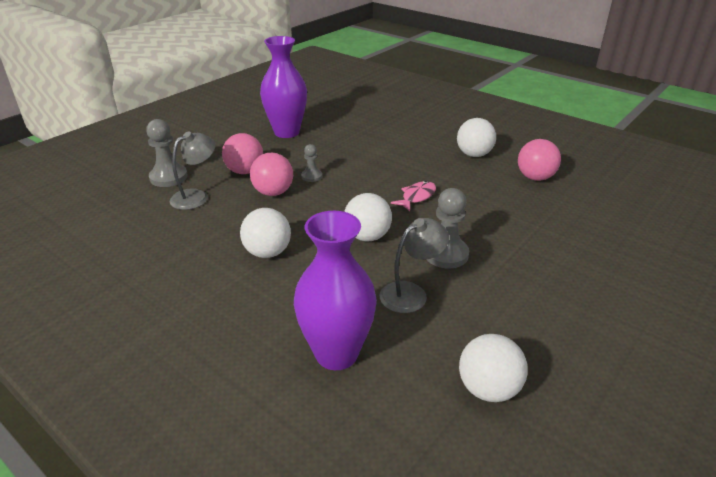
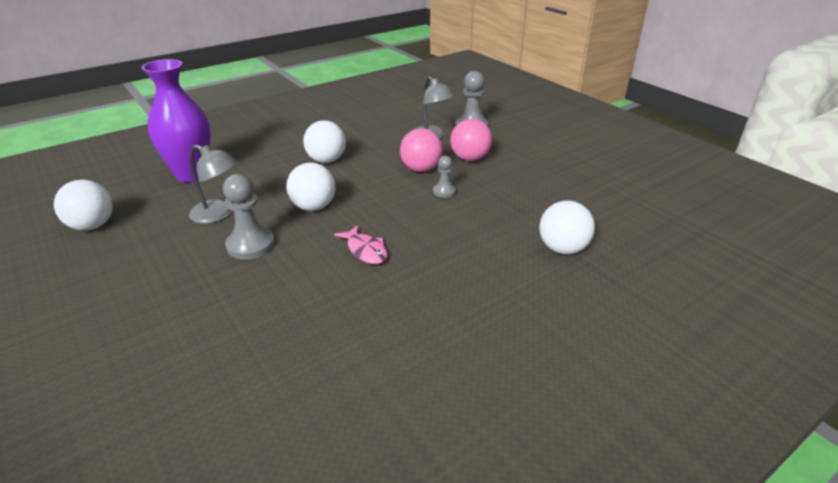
camera: 105 degrees right, 0 degrees up
(286, 132) = (561, 187): purple vase -> none
(411, 293) = (218, 214): grey lamp -> grey lamp turned 45 degrees counterclockwise
(474, 154) = (456, 333): white ball -> white ball (562, 249)
(535, 177) = (355, 380): pink ball -> none

